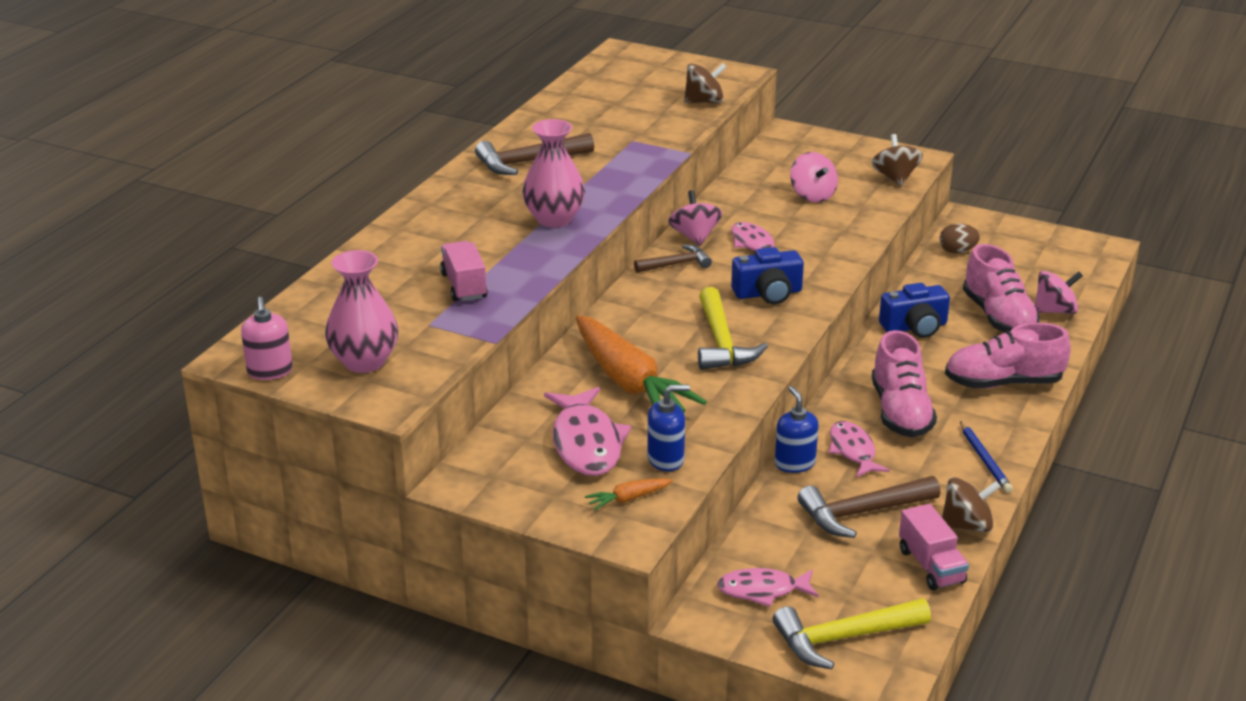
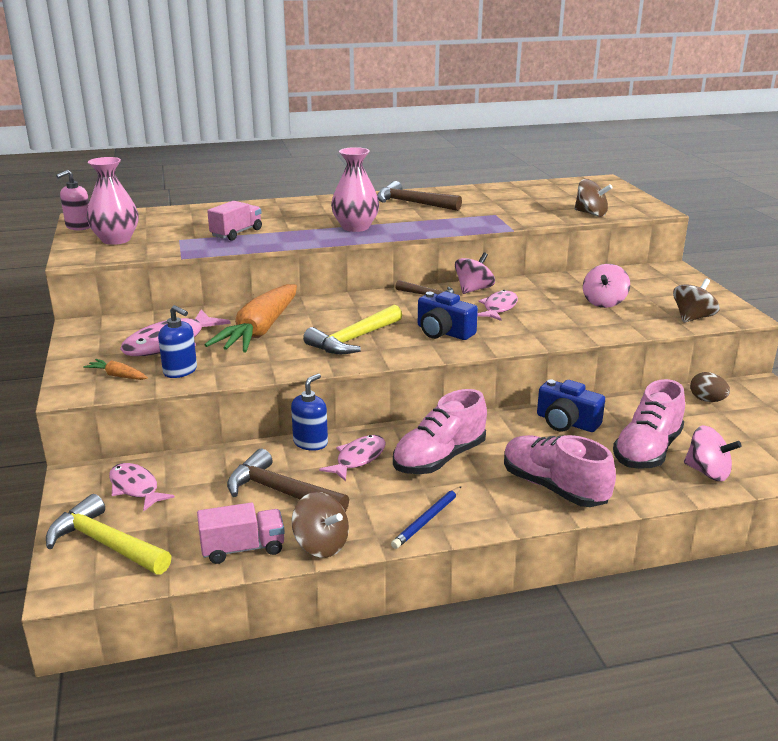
camera: 50 degrees right, 5 degrees down
(931, 566) = (243, 548): pink truck -> pink truck turned 135 degrees counterclockwise

